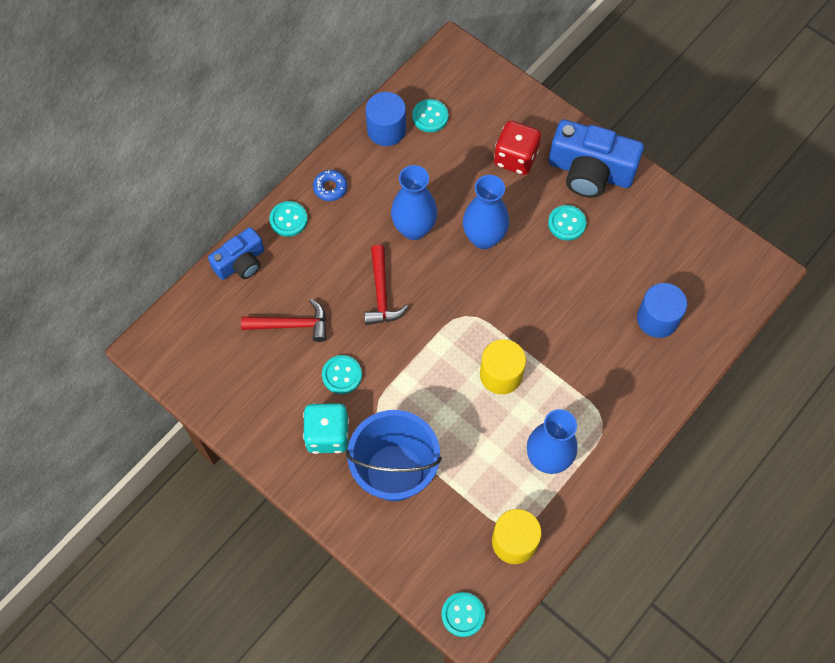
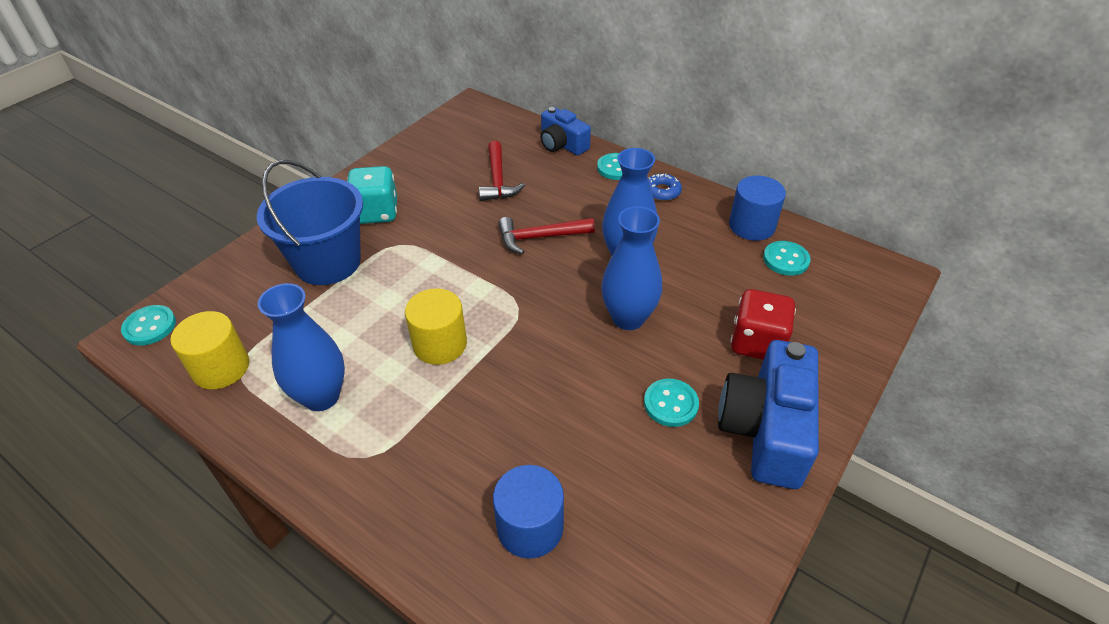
camera: 85 degrees right, 20 degrees down
(342, 375) = (442, 217): turquoise button -> none

